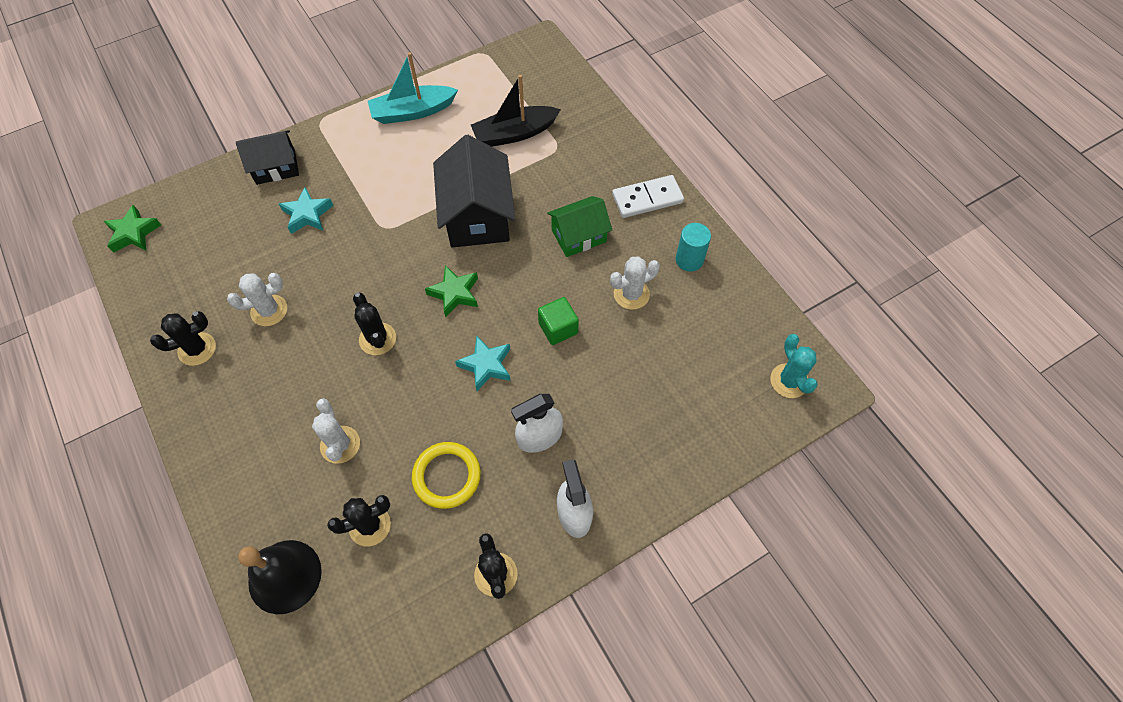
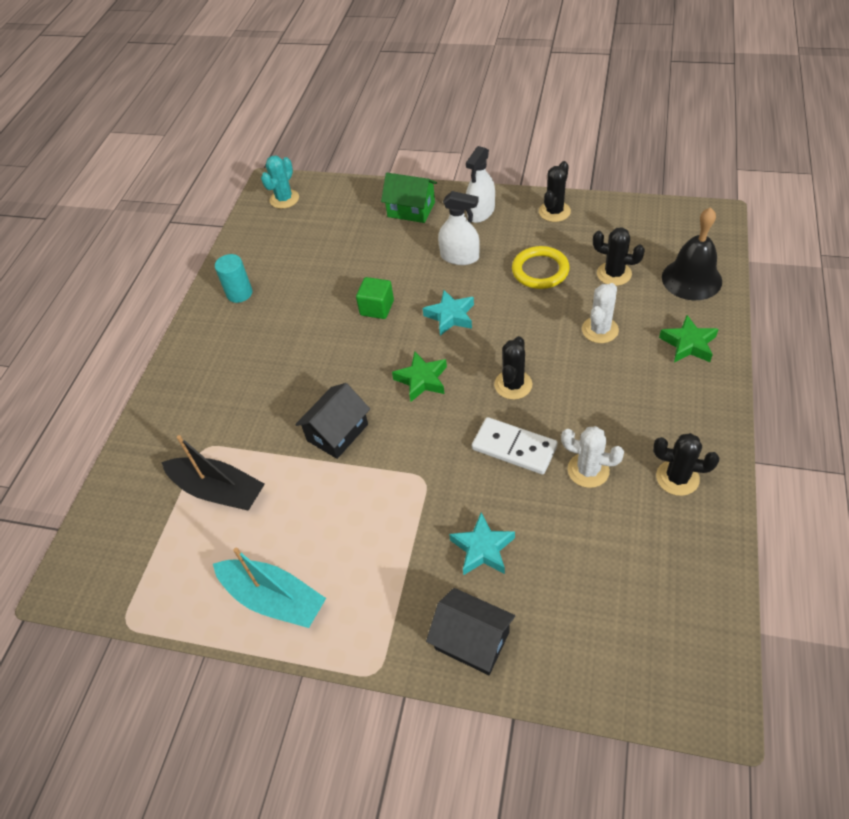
camera: 130 degrees left, 10 degrees down
(134, 233) = (687, 671): green star -> green star (688, 344)
(477, 215) = (337, 432): black house -> black house, size x0.61
(579, 236) = (285, 360): green house -> green house (411, 209)
(631, 294) = (304, 297): white cactus -> none
(647, 198) = (203, 353): white domino -> white domino (514, 448)

